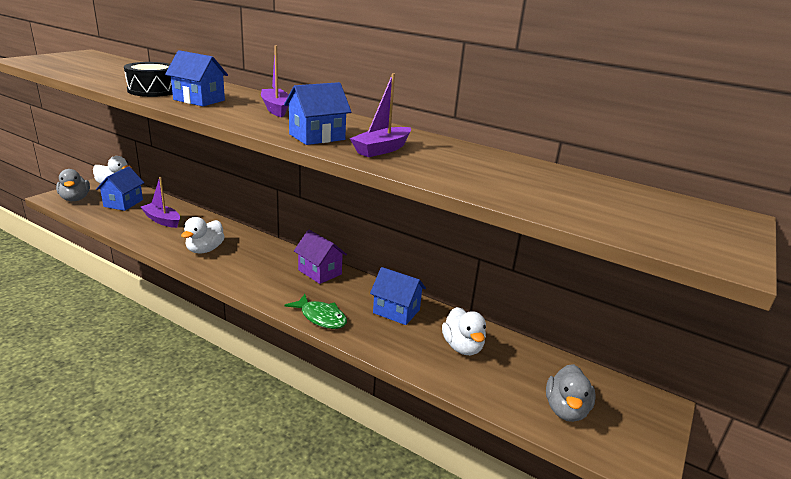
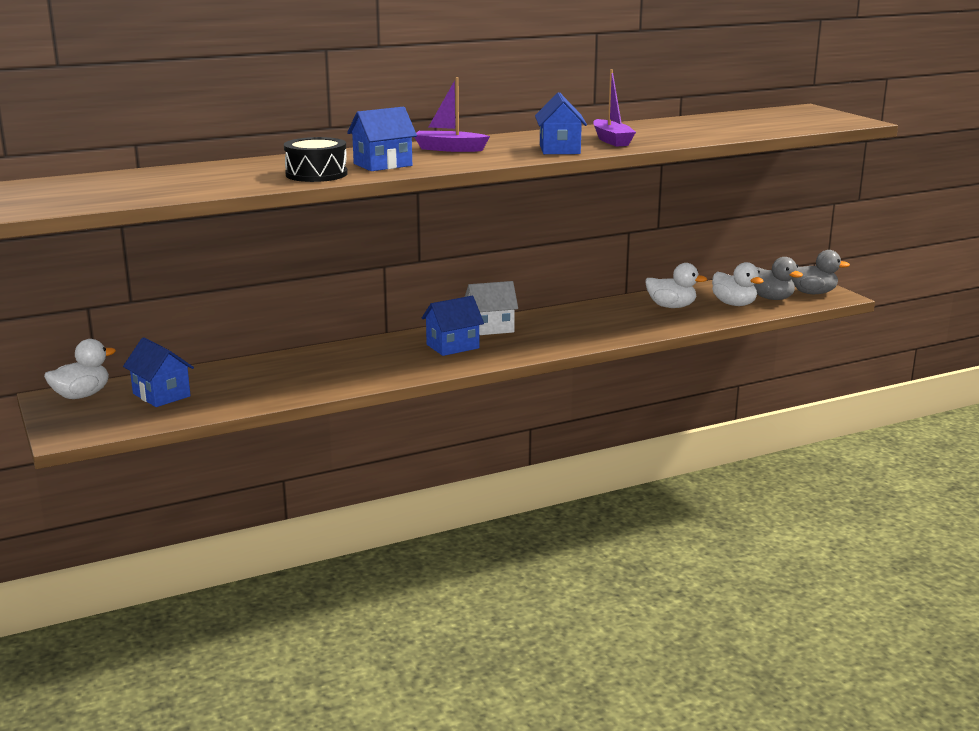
camera: 55 degrees left, 5 degrees down
(75, 199) = (96, 422): grey duck -> grey duck (812, 293)
(162, 220) = (256, 379): purple boat -> none
(205, 250) = (373, 368): white duck -> white duck (734, 304)
(320, 272) = (490, 328): purple house -> white house
(321, 317) = (575, 342): green fish -> none
(396, 311) = (596, 315): blue house -> blue house (452, 346)

